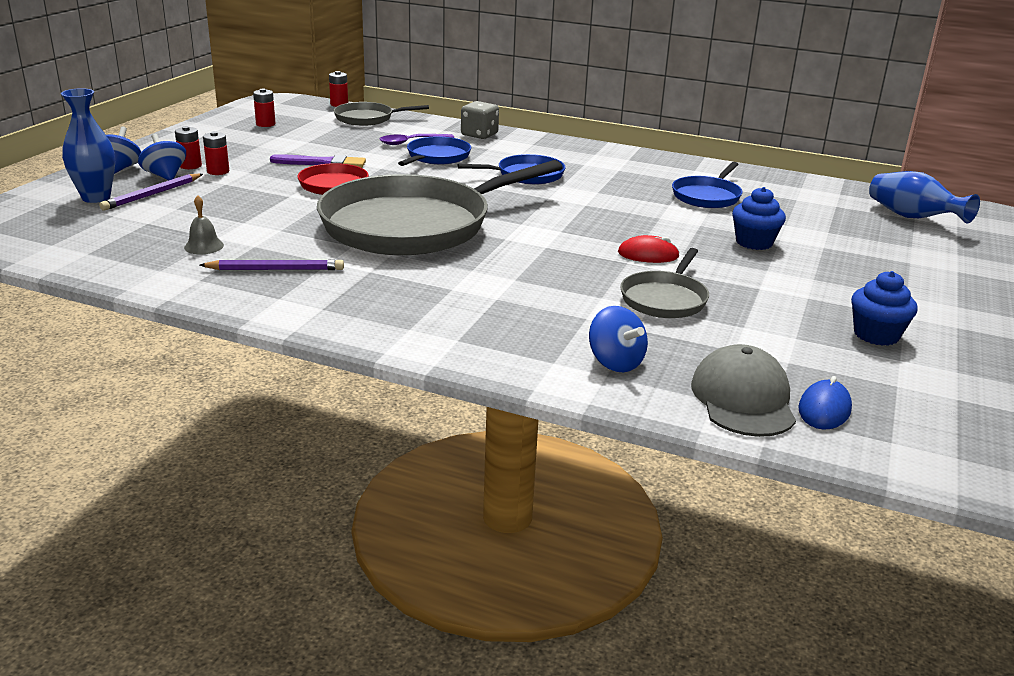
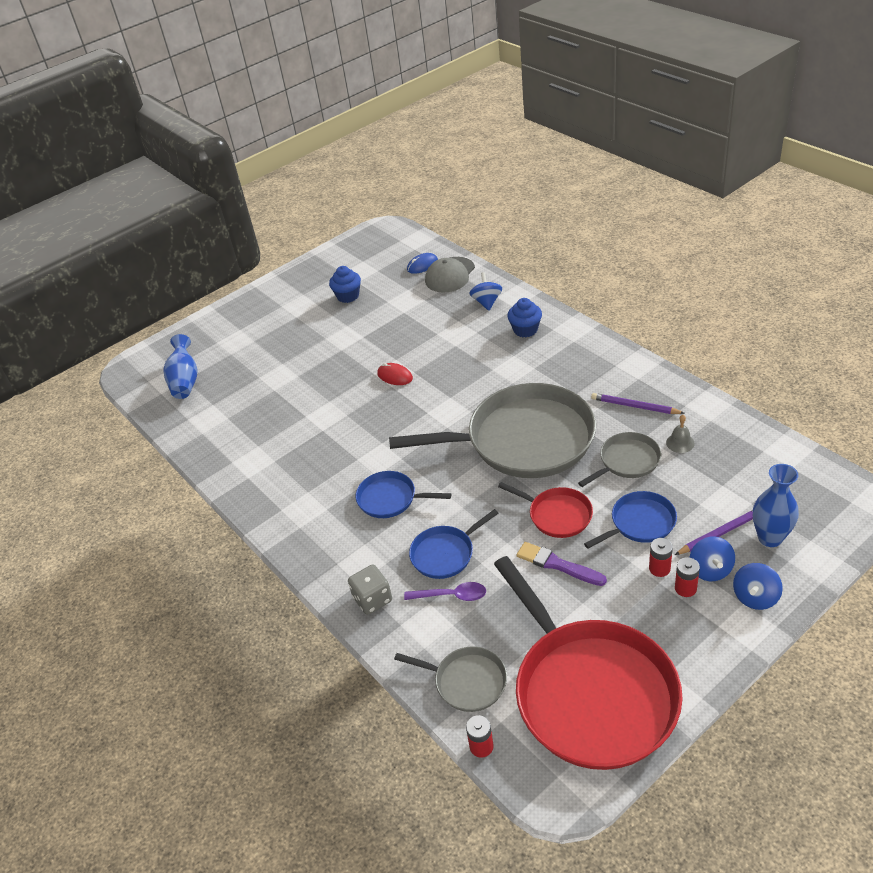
camera: 145 degrees left, 15 degrees up
(265, 124) = (591, 693): red battery -> red pan
(665, 299) = (423, 337): grey pan -> grey pan (627, 461)
(707, 196) = (284, 435): blue pan -> blue pan (640, 523)
(754, 242) = (318, 375): blue cupcake -> blue cupcake (525, 330)

